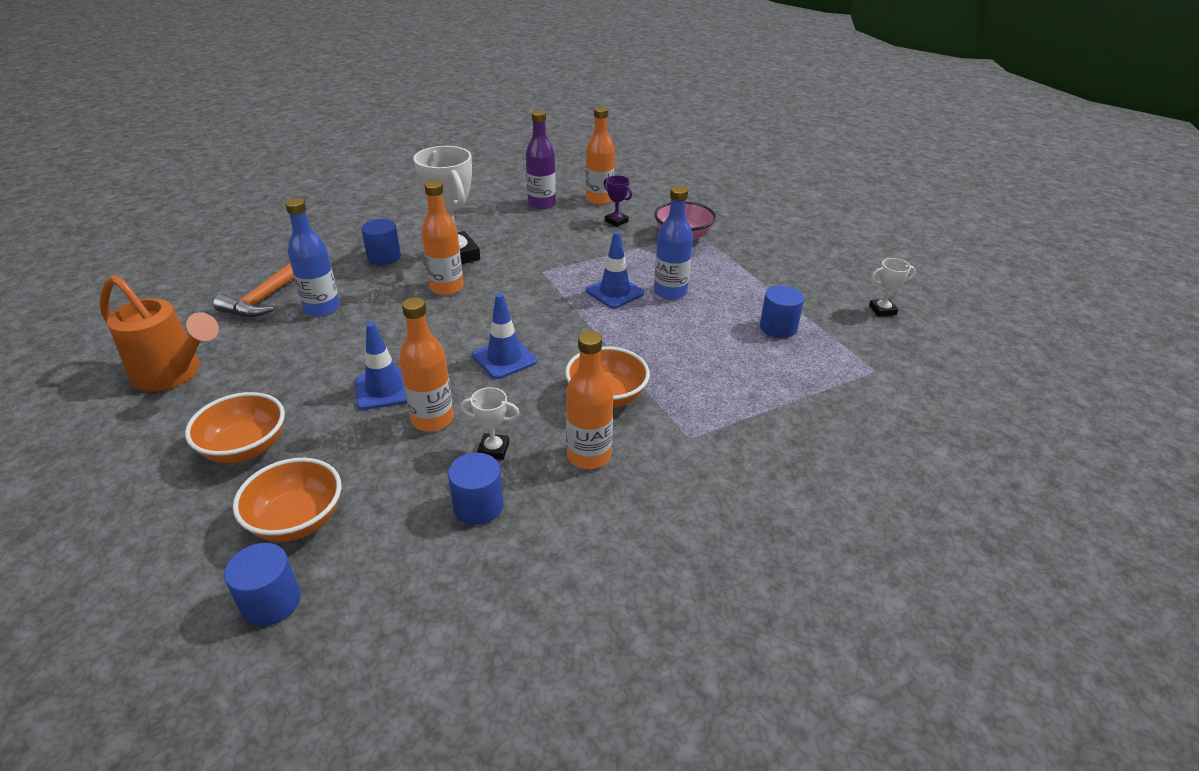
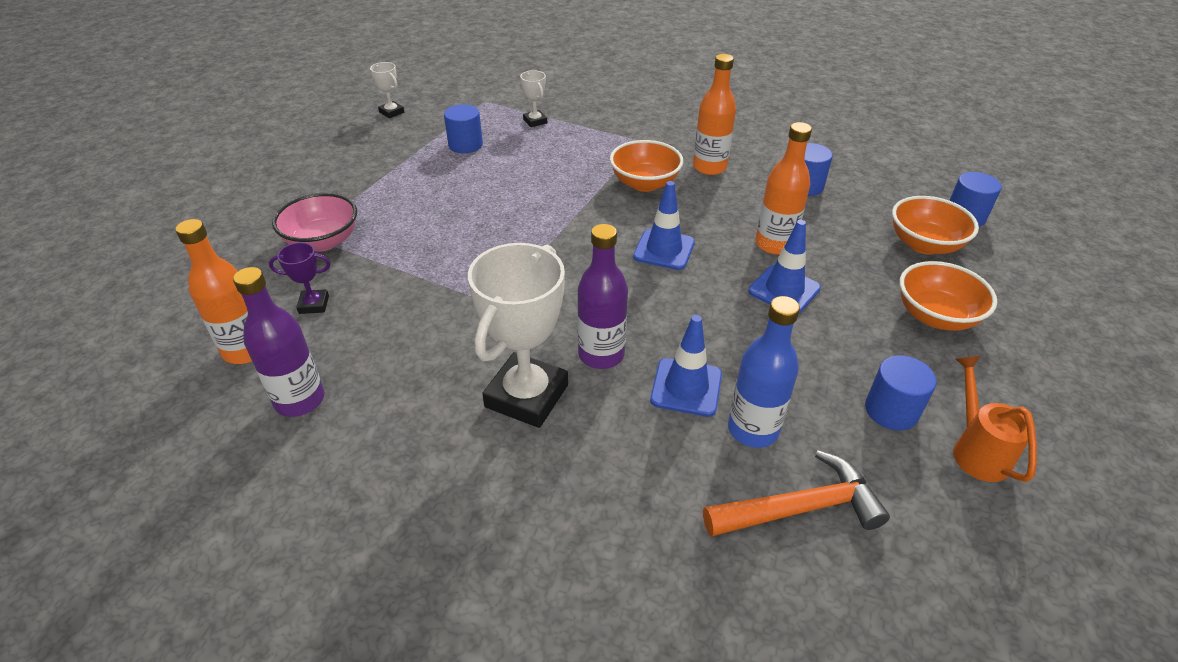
camera: 125 degrees left, 5 degrees up
(174, 375) = (975, 449): orange watering can -> orange watering can, size x0.64
(384, 257) = (596, 465): blue cylinder -> blue cylinder (891, 410)
(446, 287) = (601, 354): orange bottle -> purple bottle
(493, 449) = (758, 203): white trophy -> white trophy (535, 121)
(615, 292) = (490, 238): blue traffic cone -> blue traffic cone (686, 387)
(616, 221) = (314, 304): purple trophy -> purple trophy turned 75 degrees clockwise
(670, 292) = (458, 208): blue bottle -> none

